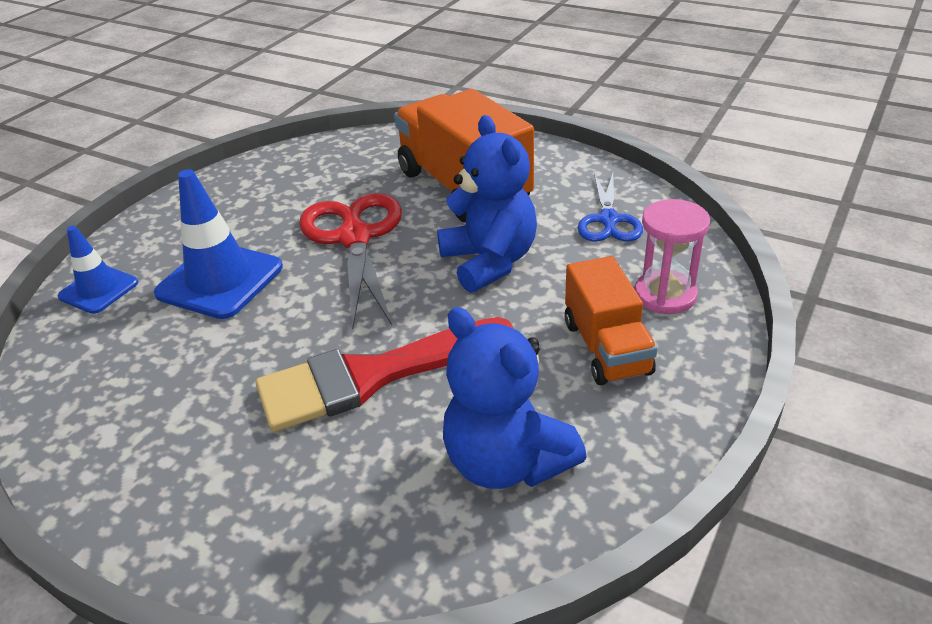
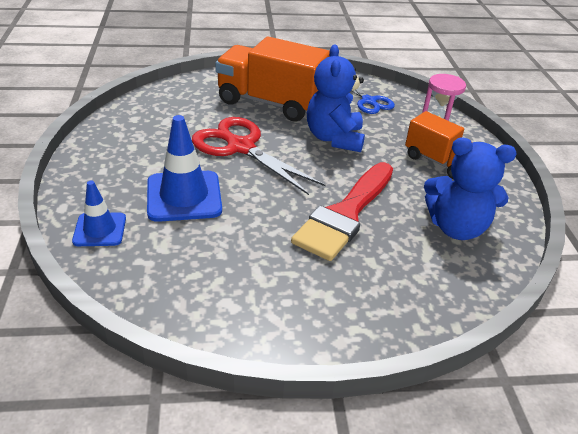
camera: 40 degrees left, 0 degrees up
(489, 262) = (334, 138): blue teddy bear -> blue teddy bear turned 120 degrees counterclockwise

